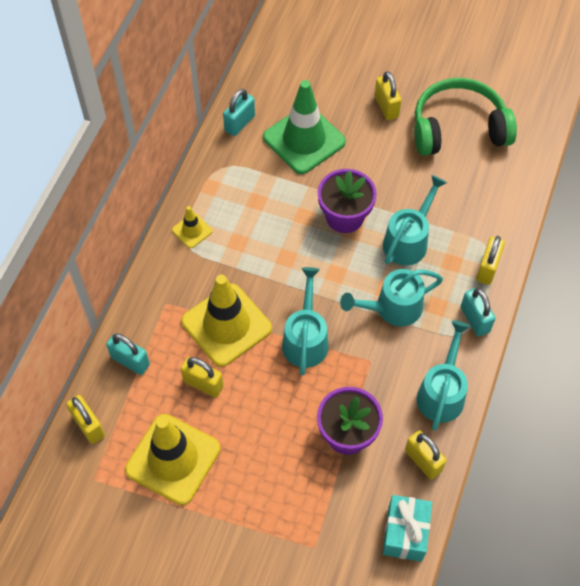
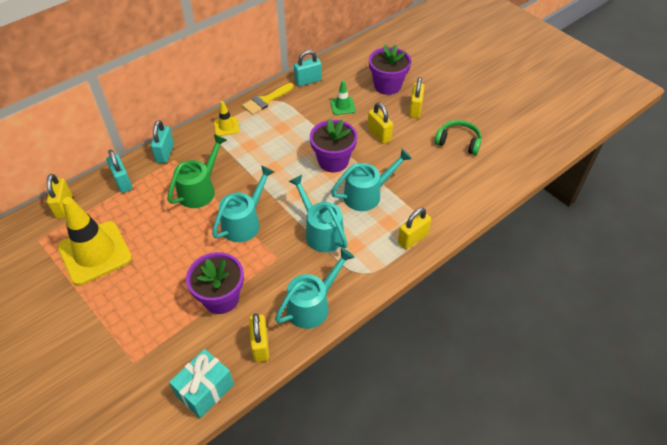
camera: 30 degrees right, 10 degrees down
(203, 384) = (154, 217): yellow padlock -> yellow padlock (379, 134)
(210, 173) = (266, 100): none -> yellow brush
(226, 325) = (200, 189): yellow traffic cone -> green watering can
(304, 140) = (342, 106): green traffic cone -> green traffic cone, size x0.46
(334, 88) = (387, 85): none -> purple flower pot
(392, 308) = (321, 232): turquoise watering can -> turquoise watering can turned 45 degrees clockwise
(458, 128) = (458, 142): green headphones -> green headphones, size x0.56
(475, 319) = (376, 268): turquoise padlock -> turquoise padlock (165, 153)

